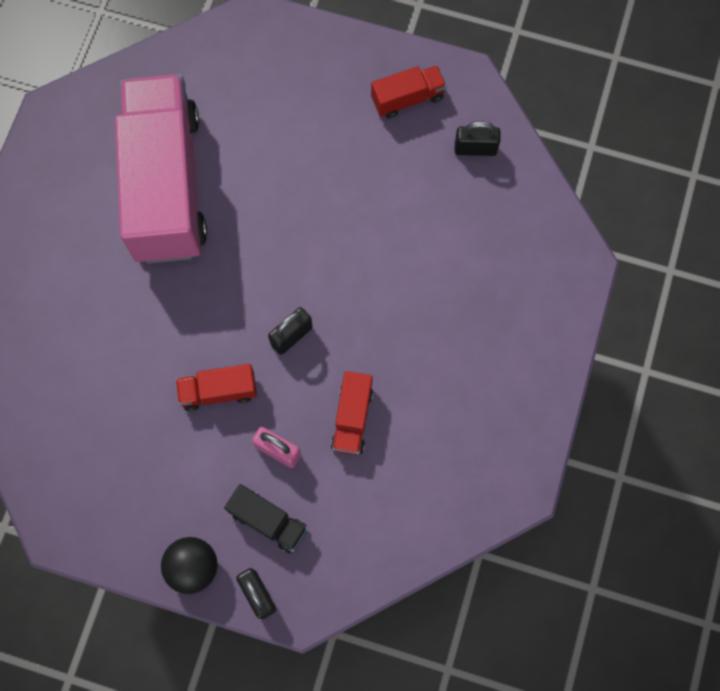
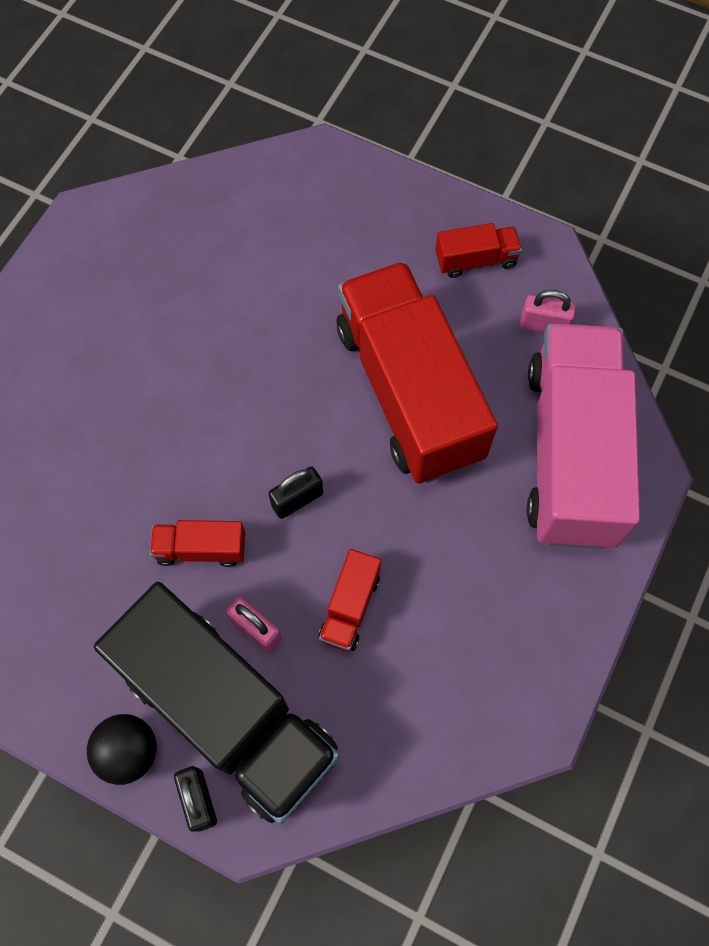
camera: 10 degrees right, 5 degrees down
(166, 185) = (190, 311): pink truck -> pink truck (570, 452)
(268, 521) = (228, 712): black truck -> black truck, size x2.44
(369, 227) = (409, 392): none -> red truck
(475, 148) = (543, 325): black padlock -> pink padlock

